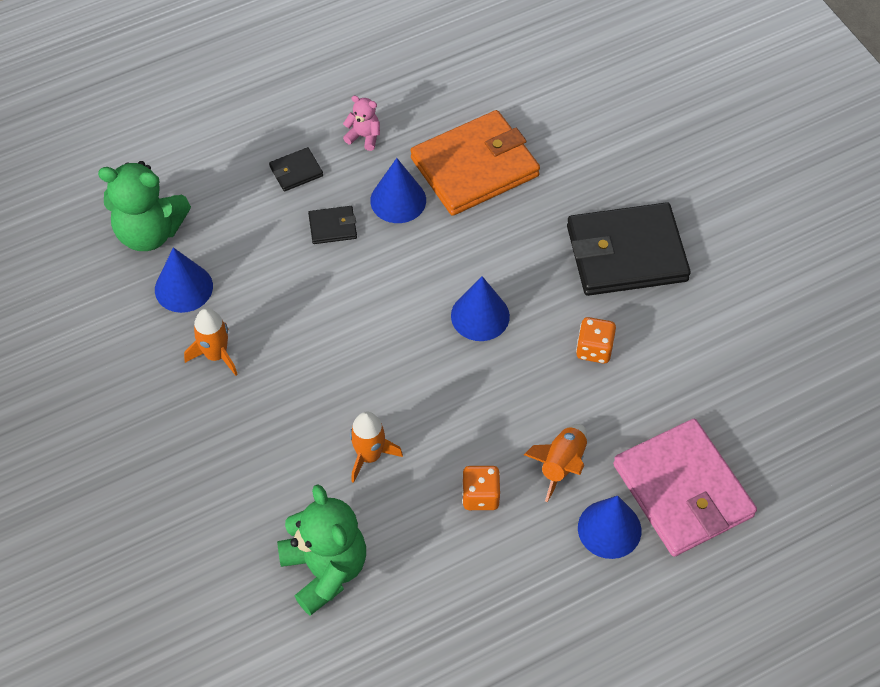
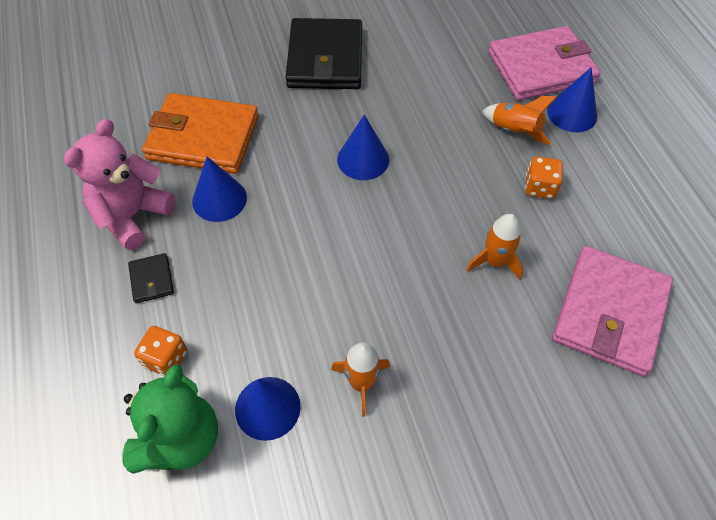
camera: 80 degrees left, 0 degrees up
(325, 570) = (609, 312): green teddy bear -> pink wallet
(332, 227) = (232, 256): black wallet -> none
(364, 136) = (132, 215): pink teddy bear -> pink teddy bear, size x2.10
(474, 167) = (203, 137): orange wallet -> orange wallet turned 60 degrees counterclockwise
(594, 349) = (411, 93): orange dice -> orange dice (166, 359)

